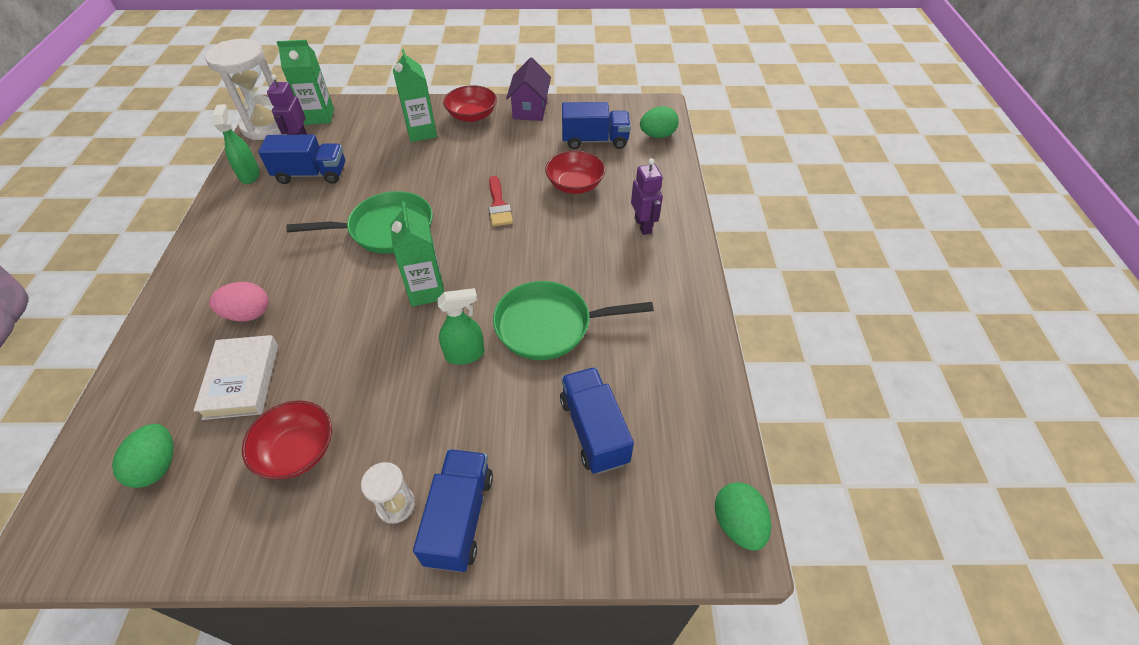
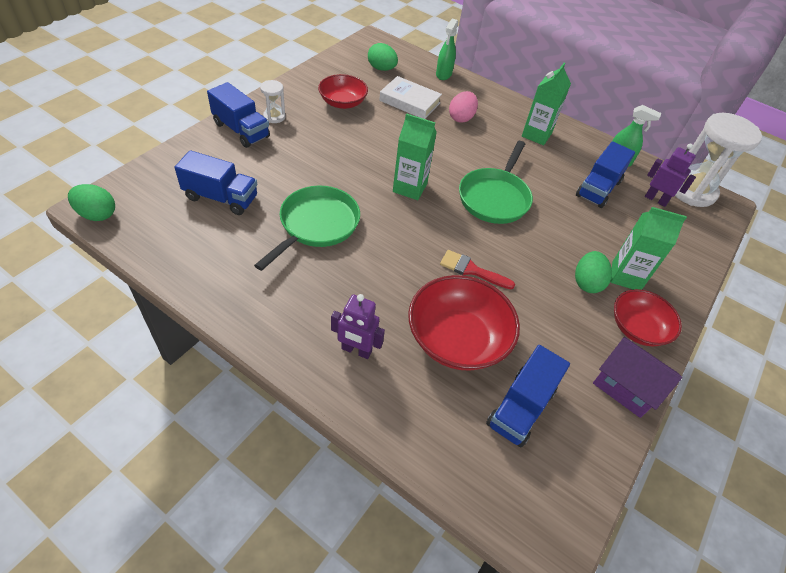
camera: 120 degrees right, 0 degrees up
(319, 117) = (693, 224): green carton -> green carton (536, 135)
(465, 354) = (337, 178): green spray bottle -> green spray bottle (443, 74)
(575, 185) = (457, 339): red bowl -> red bowl, size x1.56
(657, 135) = (488, 483): green egg -> green egg (587, 282)

